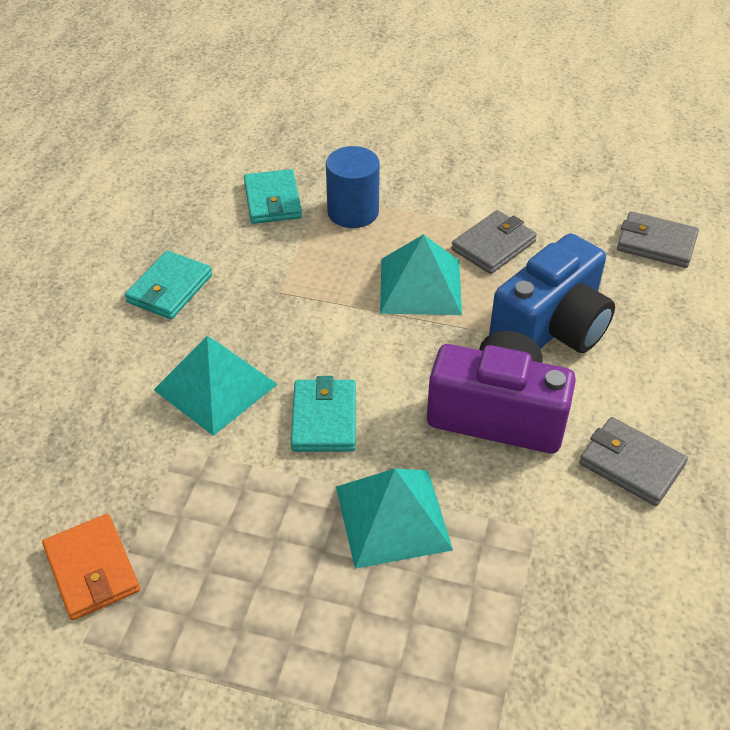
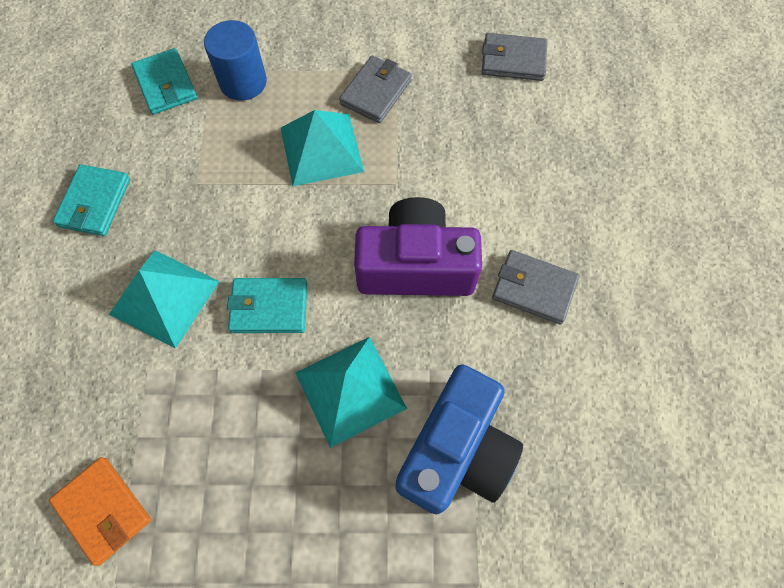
camera: 15 degrees left, 20 degrees up
(324, 419) = (269, 307): turquoise wallet -> turquoise wallet turned 75 degrees counterclockwise
(551, 327) = (443, 167): blue camera -> blue camera (456, 451)

